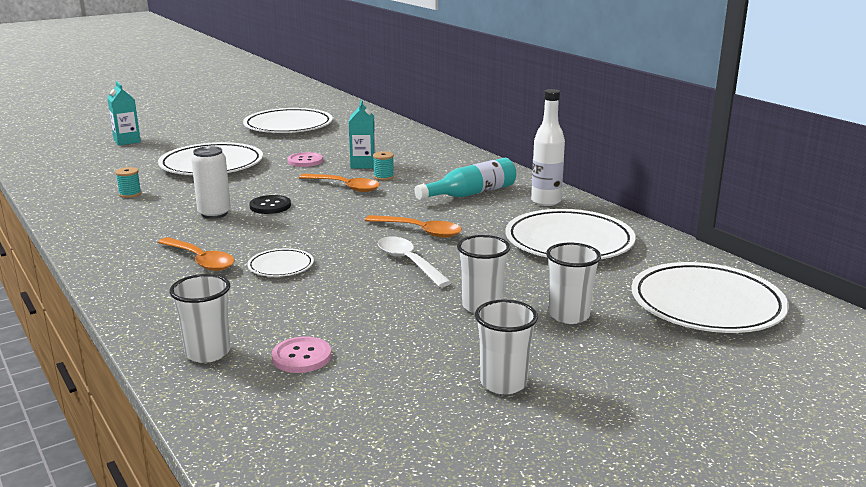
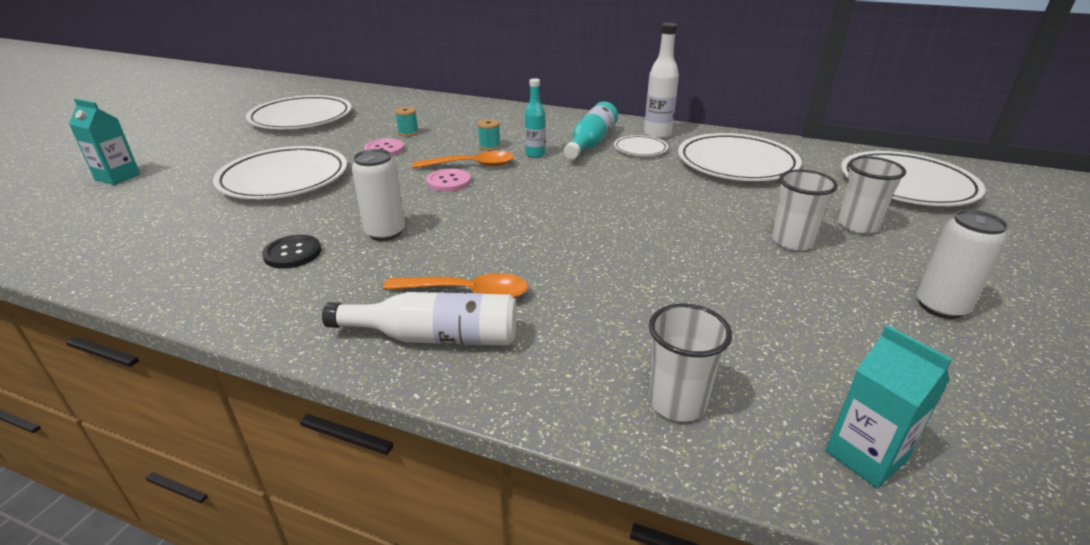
camera: 35 degrees left, 10 degrees up
(130, 194) = (235, 241): turquoise spool -> turquoise spool (408, 133)
(145, 275) = (435, 337): none -> white bottle
(270, 206) = (432, 206): black button -> black button (292, 253)
(281, 266) = (562, 267): white plate -> white plate (640, 149)
(301, 357) = (764, 360): pink button -> pink button (448, 182)
(363, 164) = (448, 139): turquoise carton -> turquoise carton (865, 456)
(407, 191) = (535, 154): none -> turquoise bottle
(409, 262) = (663, 222): white spoon -> none
(420, 231) = (615, 189): orange spoon -> none
(503, 383) = (940, 307): white cup -> white can

